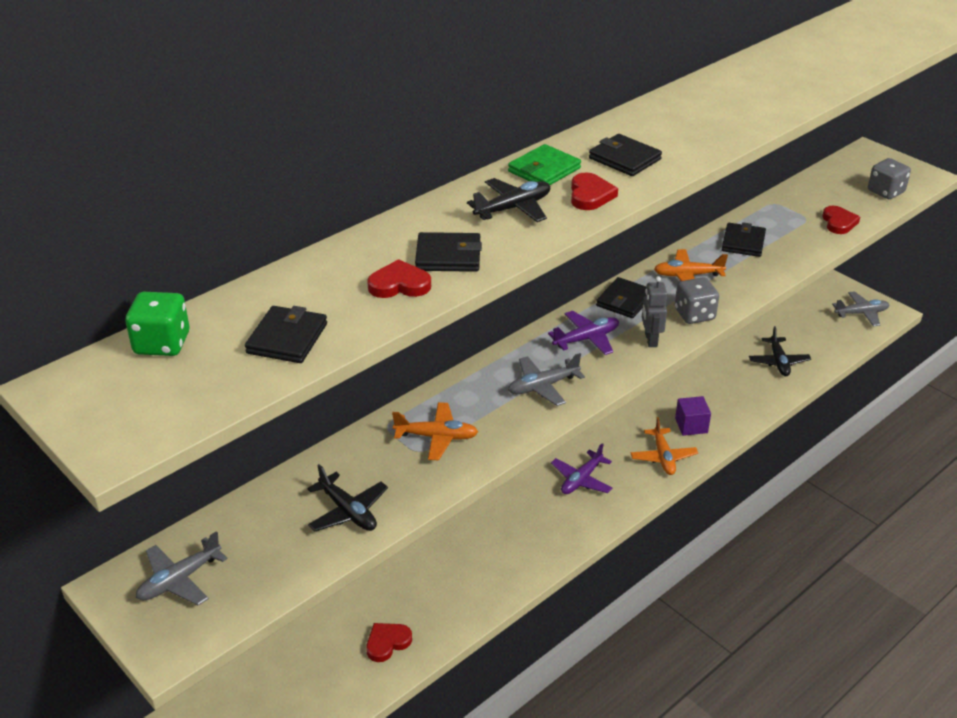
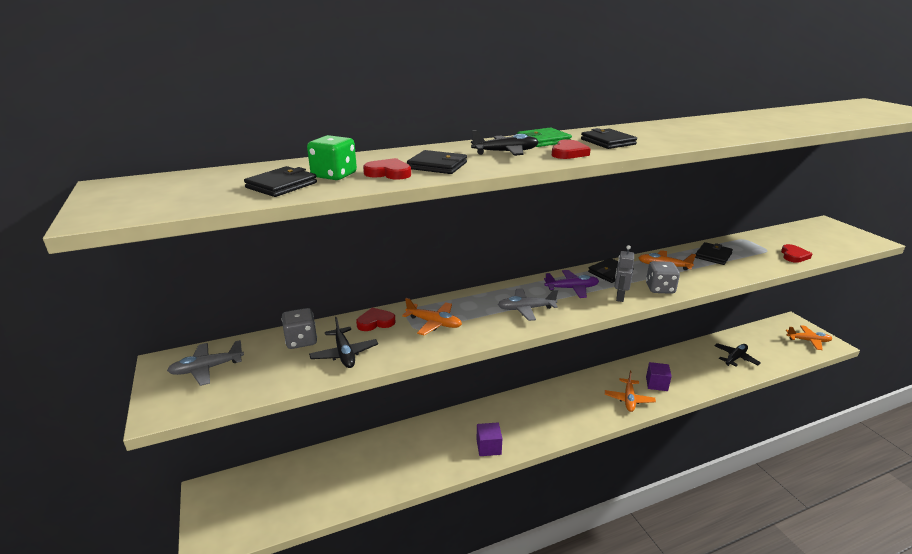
camera: 20 degrees right, 10 degrees down
(162, 343) = (201, 177): green dice -> green dice (334, 175)
(387, 643) = (383, 471): red heart -> red heart (375, 322)
(510, 572) = (488, 447): none -> purple cube
(581, 479) = (564, 400): purple plane -> none
(778, 362) = (735, 358): black plane -> black plane turned 150 degrees counterclockwise
(861, 313) = (808, 341): grey plane -> orange plane
(885, 192) = (837, 245): grey dice -> grey dice (301, 341)

